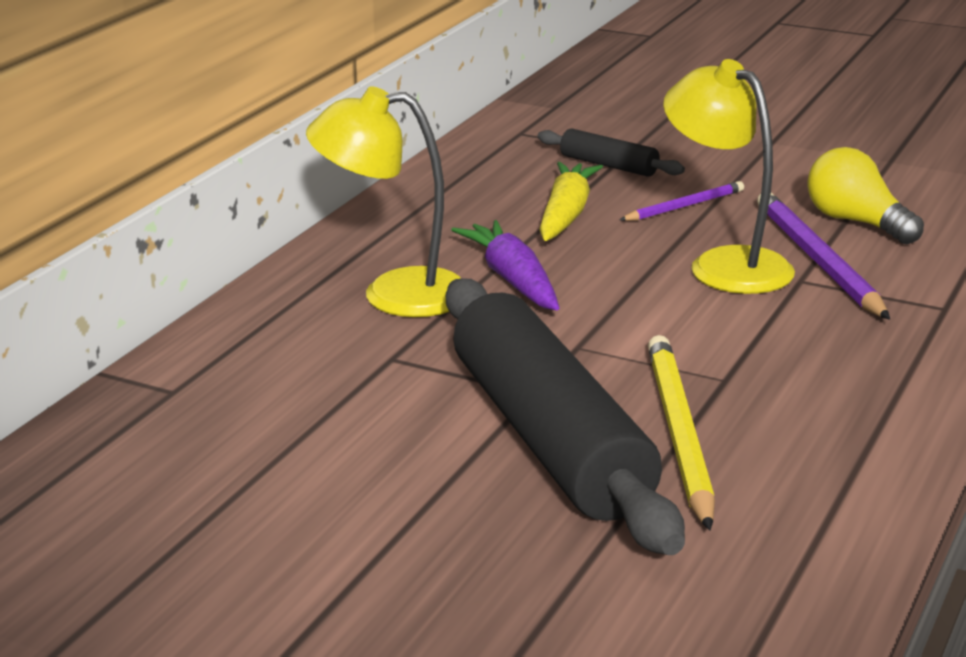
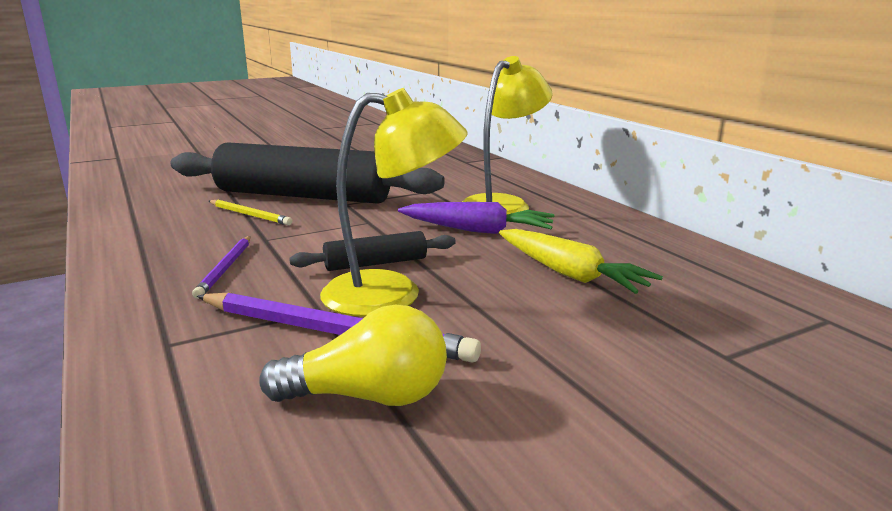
camera: 125 degrees right, 5 degrees down
(609, 165) = (683, 329): black rolling pin -> black rolling pin (376, 263)
(678, 433) = (250, 215): yellow pencil -> yellow pencil, size x0.57
(684, 206) = (530, 324): purple pencil -> purple pencil (226, 268)

